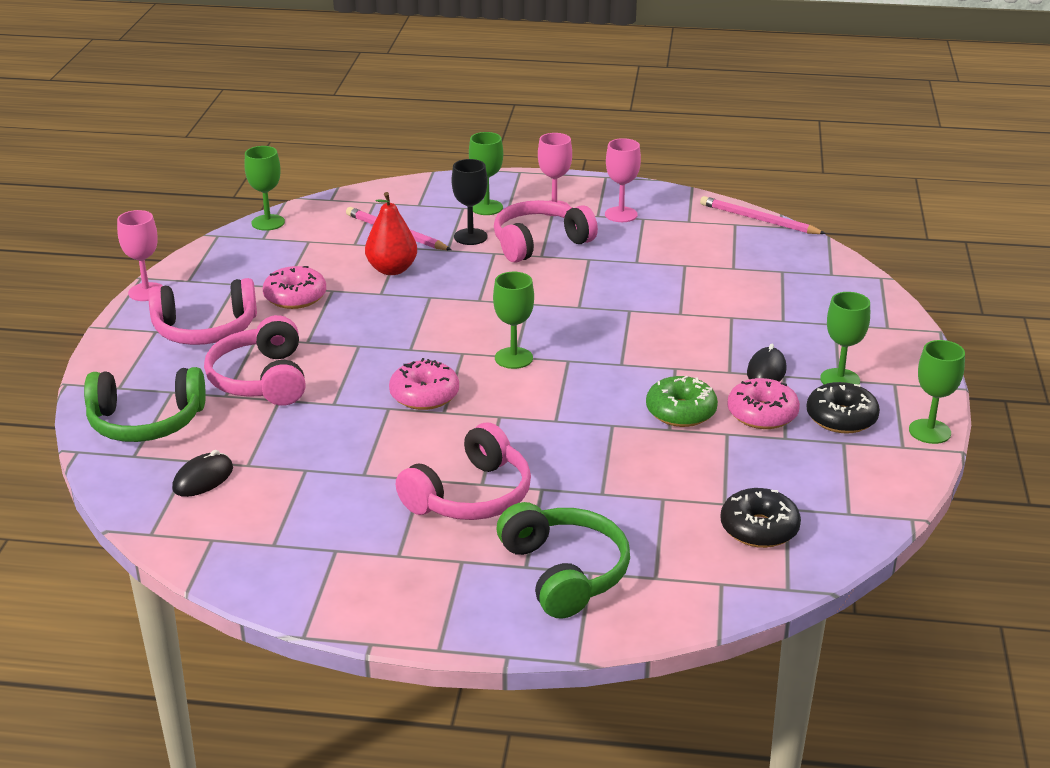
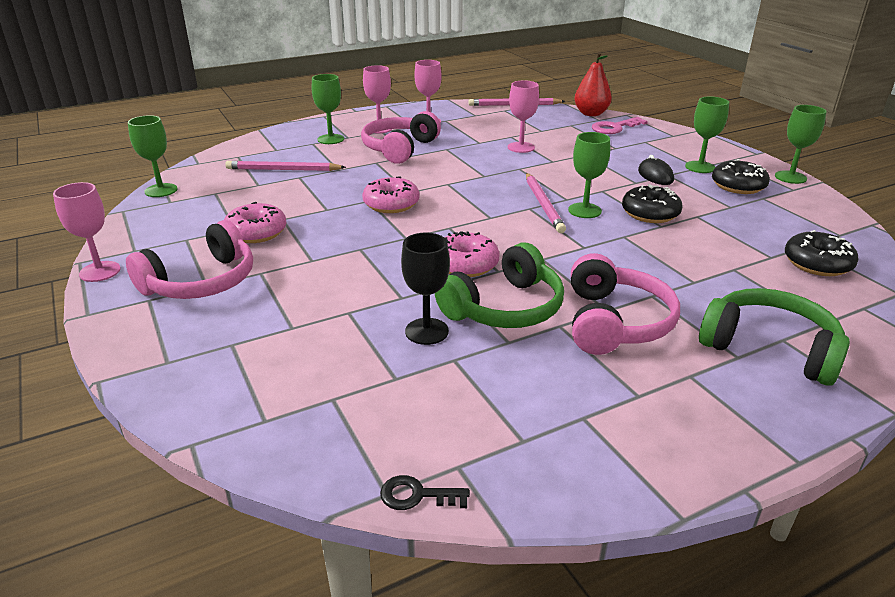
camera: 35 degrees left, 0 degrees up
(146, 422) = (239, 382): green headphones -> green headphones (505, 308)
(166, 543) = (417, 495): none -> black key
(203, 479) = (369, 410): black mouse -> none
(261, 379) = (309, 302): pink headphones -> none
(392, 269) = (313, 192): red pear -> red pear (591, 114)
(470, 237) = (344, 158): black goblet -> black goblet (426, 331)
(513, 358) = (491, 218): green goblet -> green goblet (584, 210)
(587, 361) = (543, 204): none -> pink pencil
(672, 283) = (521, 147): none -> pink goblet
(681, 412) = (650, 213): green donut -> black donut
(762, 414) = (695, 198): pink donut -> pink donut (391, 204)
(830, 292) = (614, 128): none -> pink key

